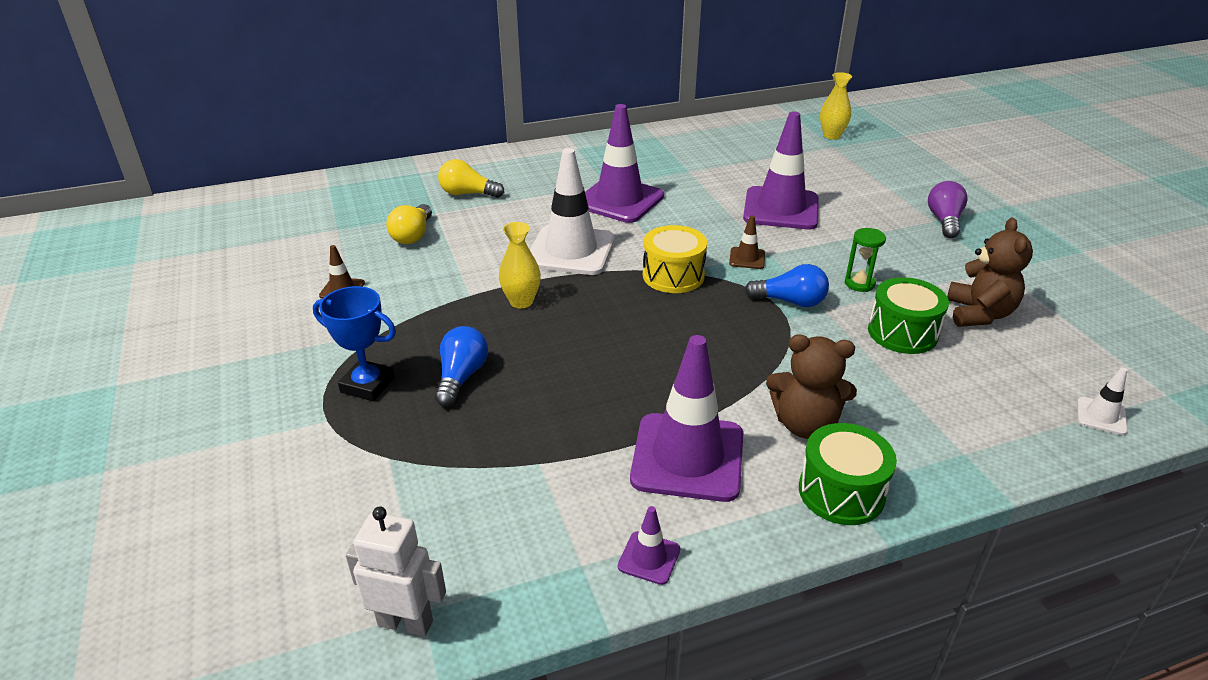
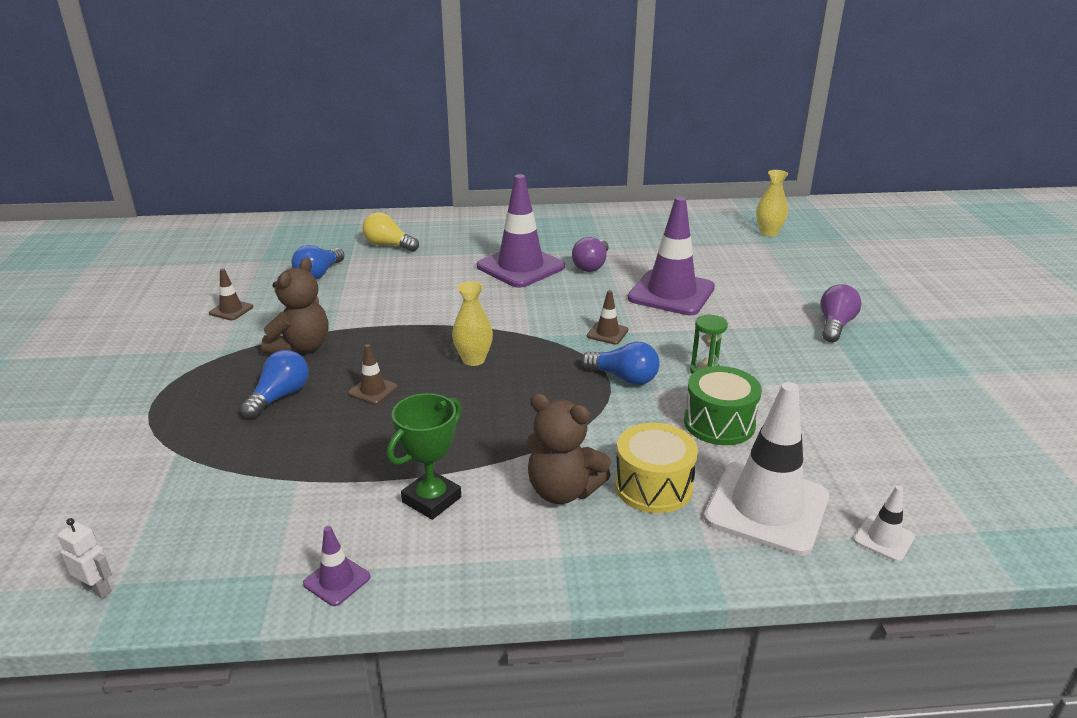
camera: 15 degrees right, 5 degrees down
(367, 385) = (199, 390): blue trophy -> none
(406, 622) = (98, 589): white robot -> white robot, size x0.62
(413, 235) = (319, 274): yellow light bulb -> blue light bulb
(521, 301) = (373, 341): yellow vase -> yellow vase (473, 360)
(555, 354) = (373, 390): none -> brown traffic cone
(571, 251) = (446, 304): white traffic cone -> white traffic cone (766, 507)
(673, 275) = (526, 339): yellow drum -> yellow drum (653, 486)
(687, 457) = (431, 499): purple traffic cone -> green trophy
(688, 190) = (591, 265): none -> purple light bulb
(841, 492) = (557, 559): green drum -> none
(979, 314) = (813, 418): brown teddy bear -> brown teddy bear (301, 347)

